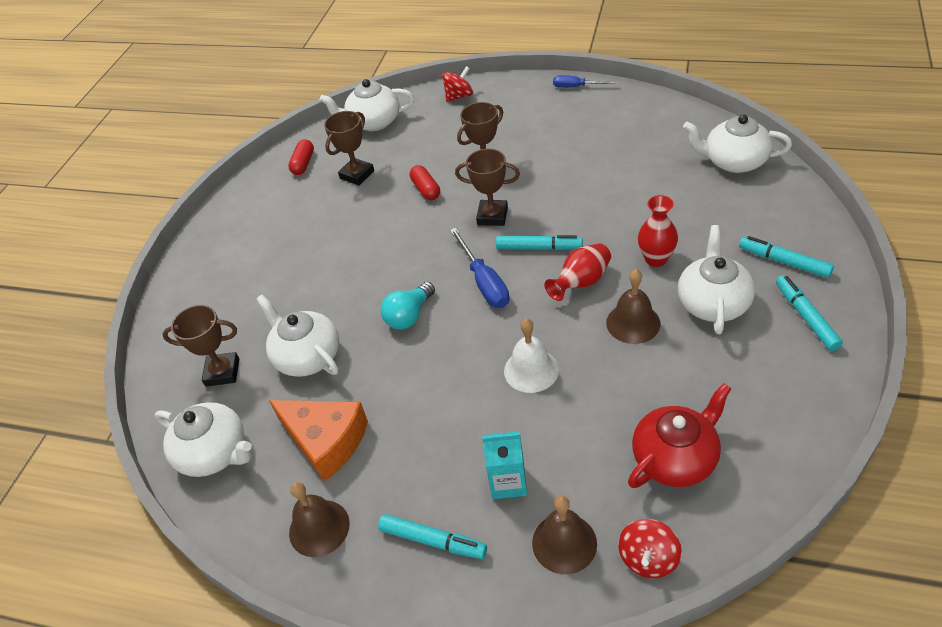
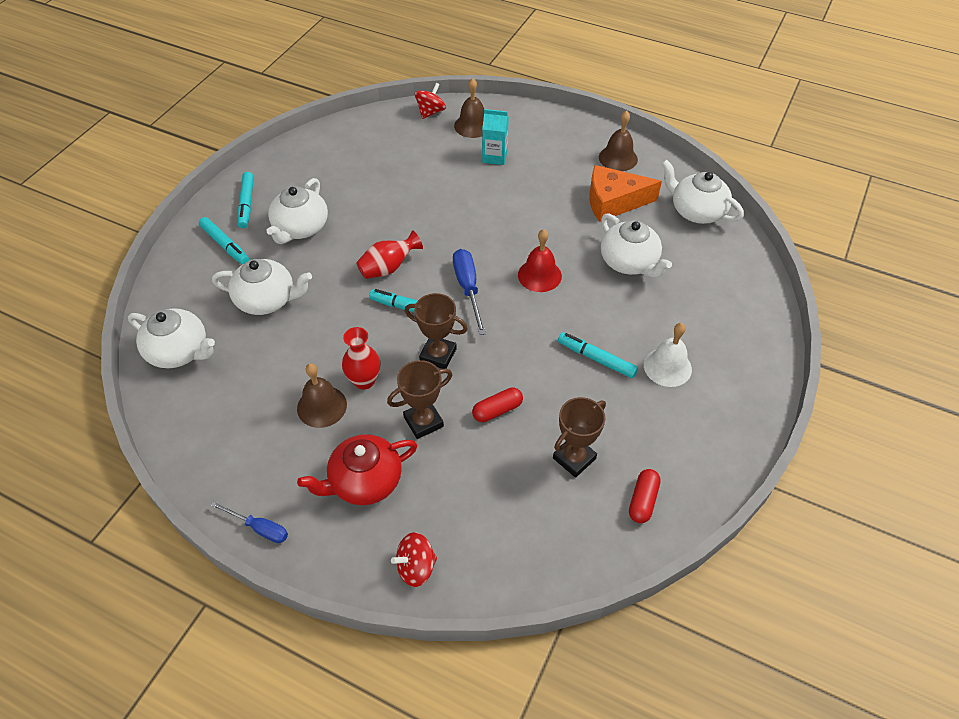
camera: 175 degrees left, 5 degrees up
(222, 372) = (702, 266): brown trophy -> none
(325, 441) = (613, 202): orange cheese -> orange cheese turned 45 degrees counterclockwise
(373, 122) = (544, 553): white teapot -> white teapot (267, 300)
(409, 315) = (539, 275): turquoise light bulb -> red bell
(426, 189) = (497, 410): red capsule -> red capsule turned 75 degrees clockwise
(433, 540) = (548, 140): turquoise marker -> turquoise marker (596, 359)
(531, 370) = (456, 213): white bell -> white bell (667, 367)
(633, 323) = (366, 228): brown bell -> brown bell (322, 406)
(656, 259) = (318, 272): red vase -> red vase (364, 381)
(675, 458) = (389, 148): red teapot -> red teapot (364, 481)

